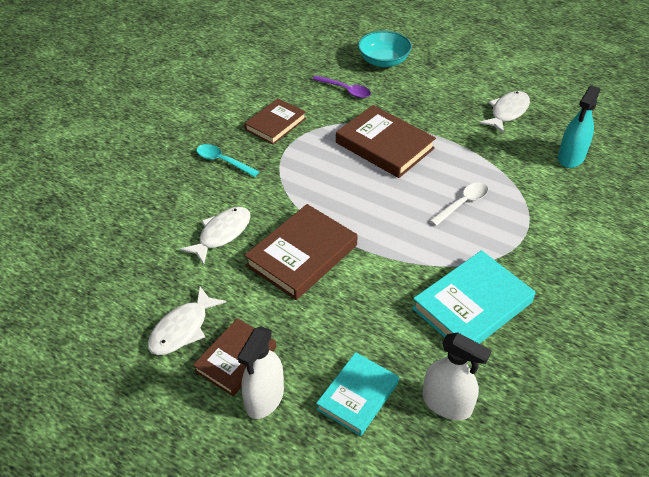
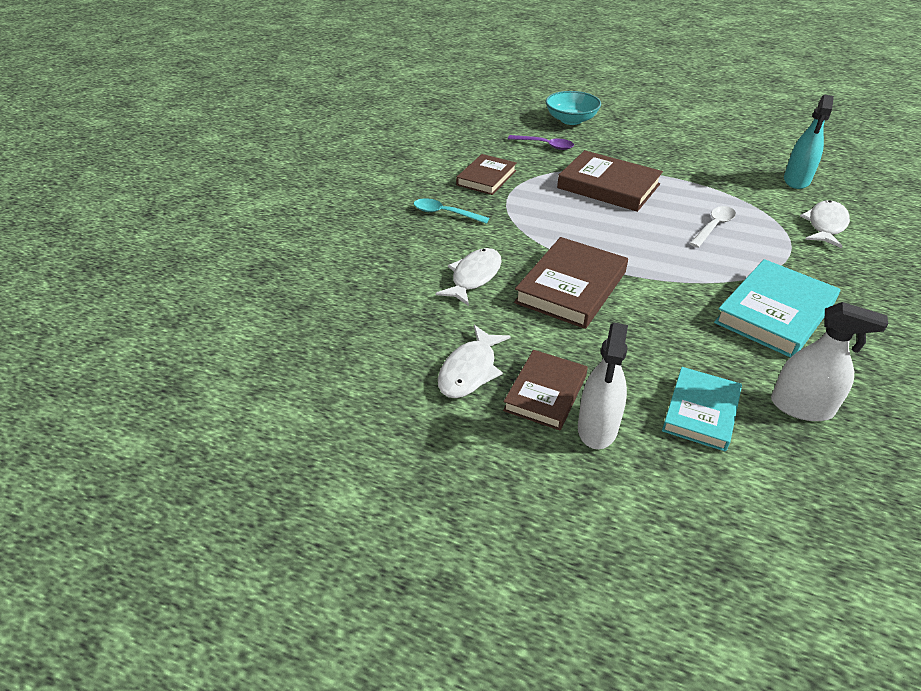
camera: 10 degrees left, 5 degrees down
(507, 112) = (714, 150): white fish -> white fish (825, 225)

